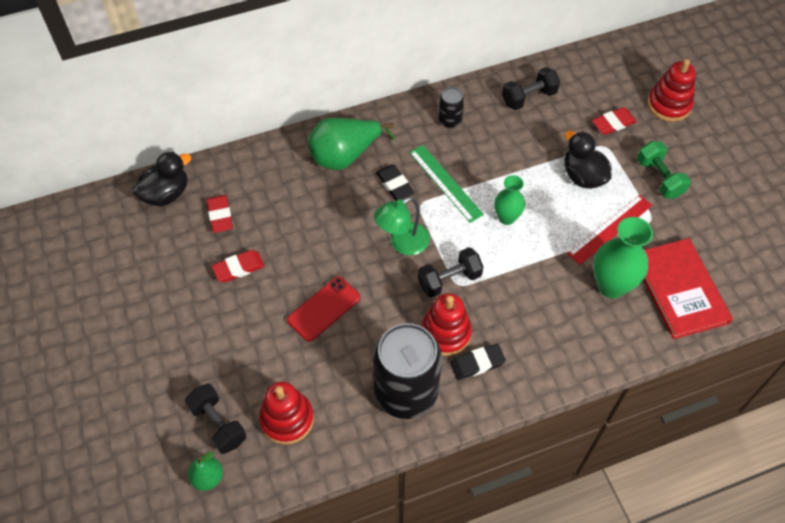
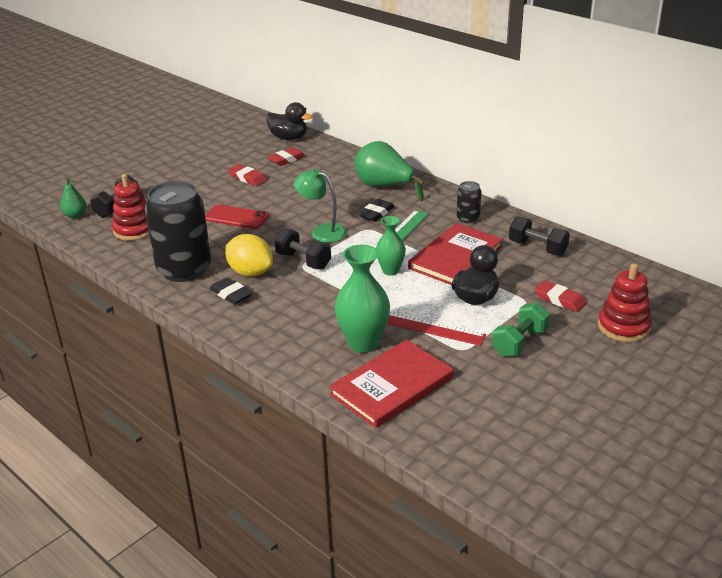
camera: 65 degrees right, 25 degrees down
(445, 333) = (250, 272): red stacking toy -> yellow lemon
(511, 160) = (455, 257): none -> red book

